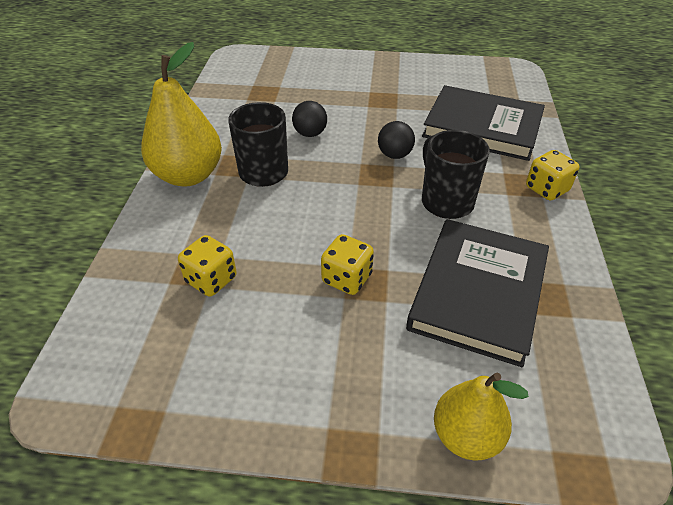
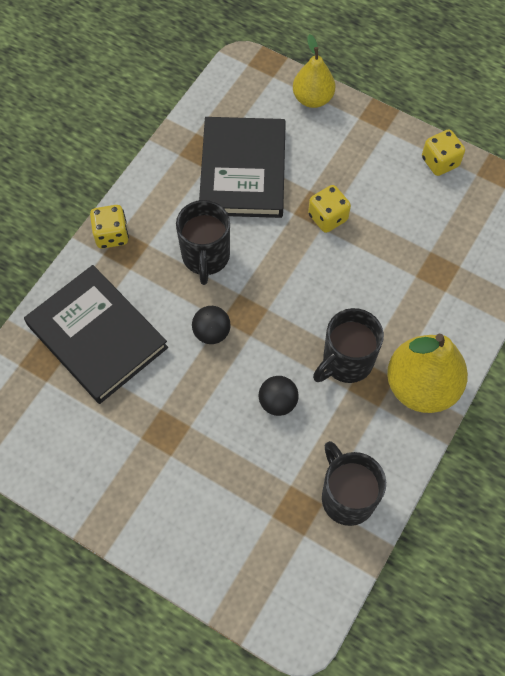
camera: 155 degrees left, 20 degrees up
(211, 280) = (427, 256): yellow dice -> yellow dice (440, 162)
(230, 106) = (347, 497): none -> black mug
(478, 293) = (243, 171): black book -> black book turned 45 degrees counterclockwise

